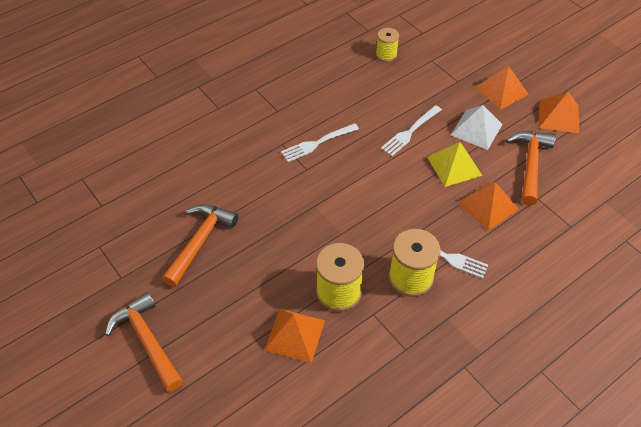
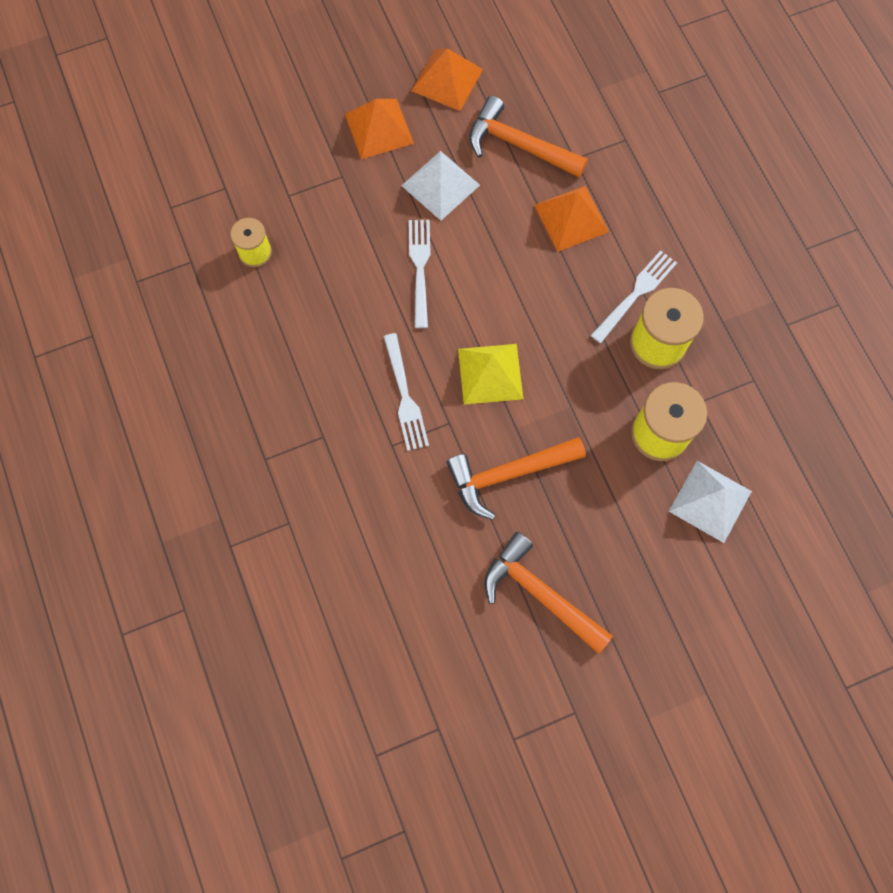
camera: 75 degrees left, 20 degrees up
(147, 341) = (682, 687): orange hammer -> orange hammer (508, 474)
(295, 335) = (710, 501): orange pyramid -> white pyramid
(410, 132) = (420, 268): white fork -> white fork turned 150 degrees counterclockwise
(454, 166) = (496, 234): yellow pyramid -> yellow pyramid (490, 373)

